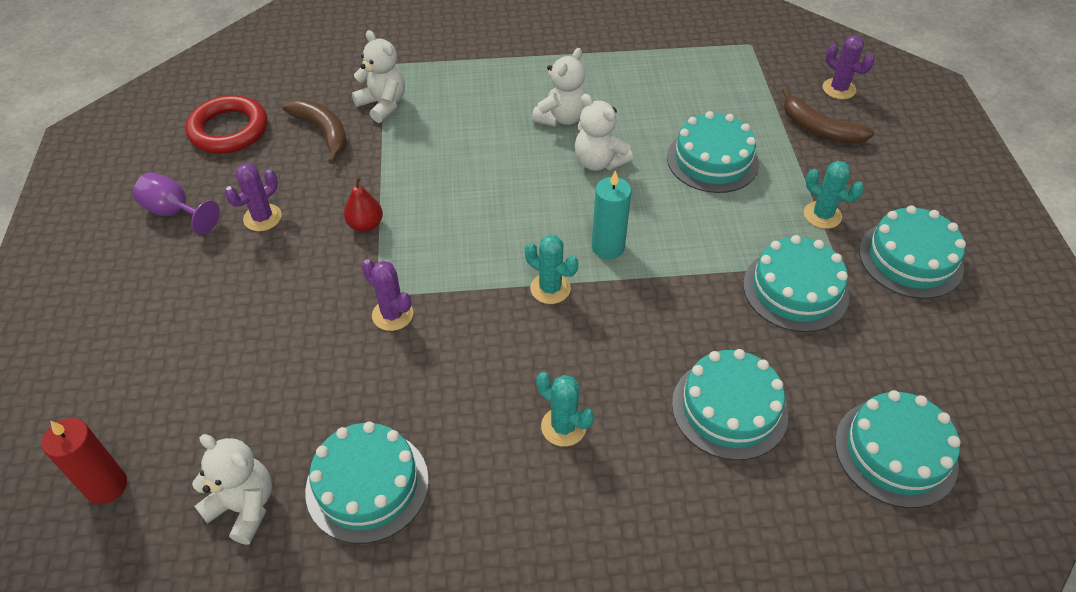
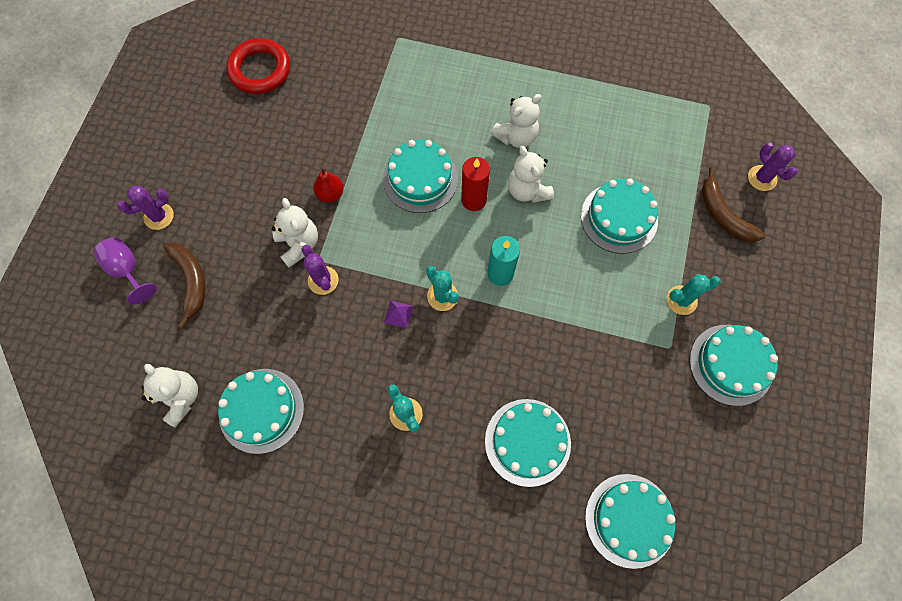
camera: 20 degrees right, 20 degrees up
(106, 486) = (102, 351): red candle -> red candle (473, 200)
(175, 212) = (201, 138): purple goblet -> purple goblet (128, 270)
(262, 218) = (260, 163): purple cactus -> purple cactus (159, 216)
(323, 132) = (328, 94): brown banana -> brown banana (191, 281)
(383, 105) = (382, 80): white teddy bear -> white teddy bear (299, 244)
(504, 322) = (398, 314): none -> purple pyramid
(795, 290) = (625, 361): turquoise cake -> turquoise cake (420, 179)
(822, 215) = (681, 300): turquoise cactus -> turquoise cactus turned 75 degrees counterclockwise

